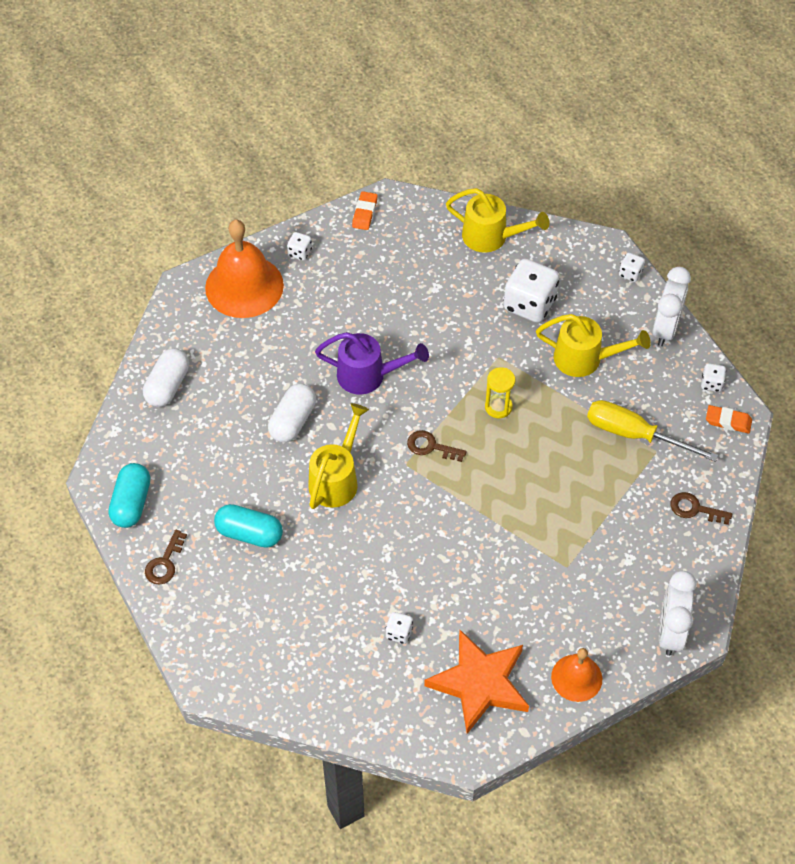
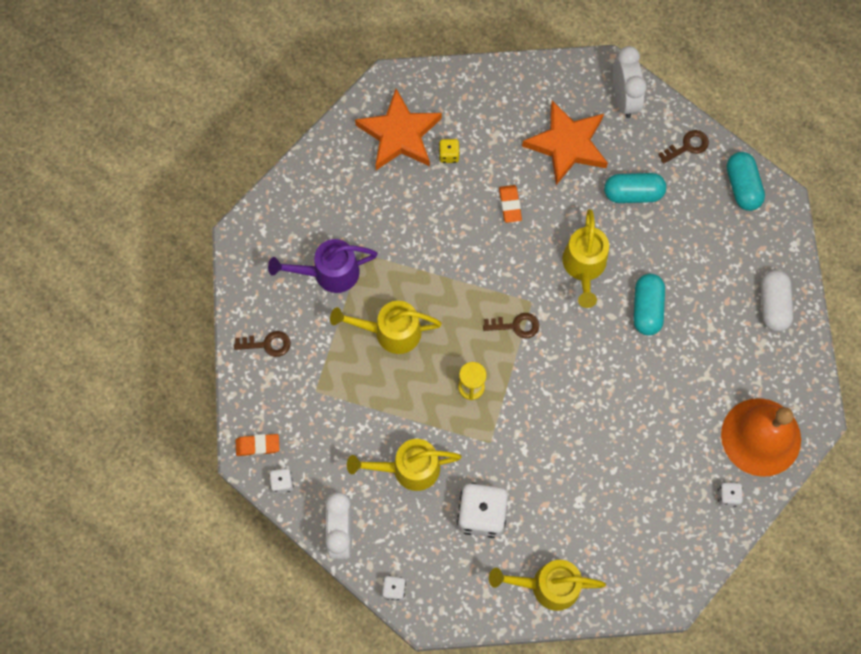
camera: 160 degrees right, 15 degrees up
(165, 563) = (687, 146): brown key -> brown key turned 60 degrees clockwise
(293, 421) = (647, 309): white capsule -> turquoise capsule
(295, 608) = (567, 144): none -> orange star
(364, 213) = (687, 570): orange eraser -> orange eraser (510, 205)
(368, 376) = (601, 379): purple watering can -> purple watering can (329, 273)
(399, 633) = (477, 152): white dice -> none
(432, 641) = (449, 155): none -> yellow dice
(562, 481) = (390, 332): none -> yellow watering can
(576, 677) = (326, 164): orange bell -> none
(634, 434) = (340, 401): yellow screwdriver -> none
(670, 632) = (261, 226): white clock -> white clock (624, 99)

